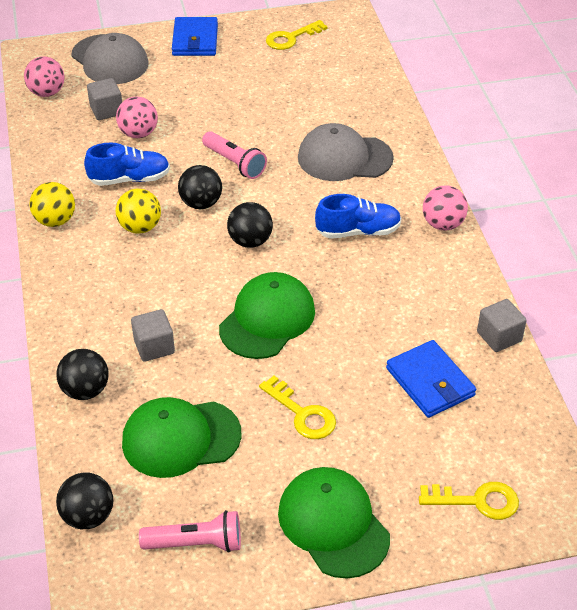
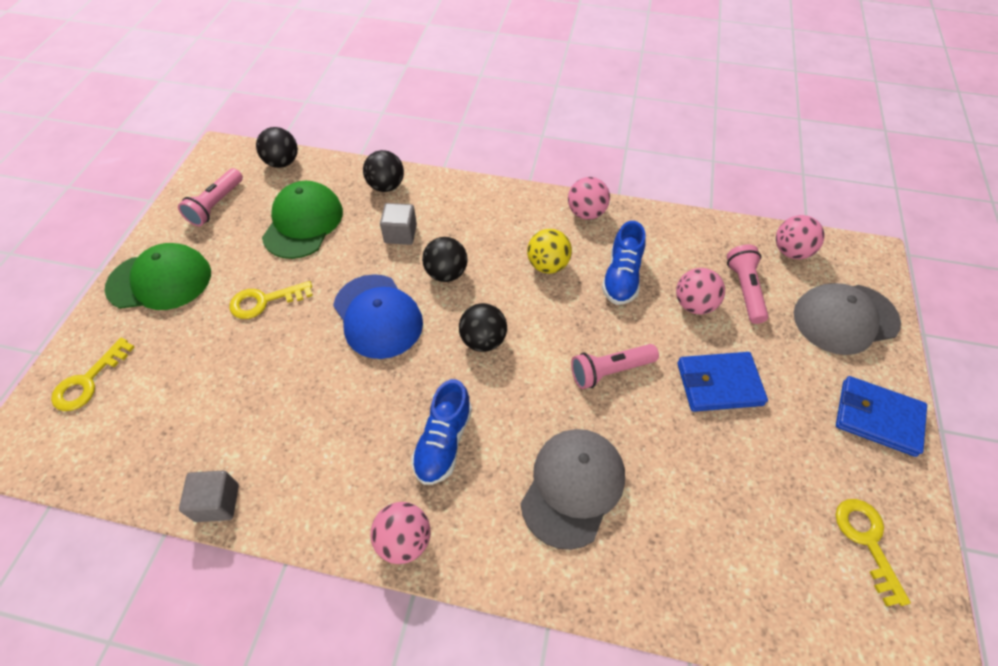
camera: 115 degrees right, 10 degrees up
(55, 221) = (586, 213): yellow ball -> pink ball
(106, 110) = (744, 290): grey cube -> pink flashlight
(201, 203) = (558, 320): black ball -> black ball (446, 273)
(267, 319) = (378, 316): green cap -> blue cap
(430, 382) = (219, 408): blue wallet -> blue wallet (719, 384)

